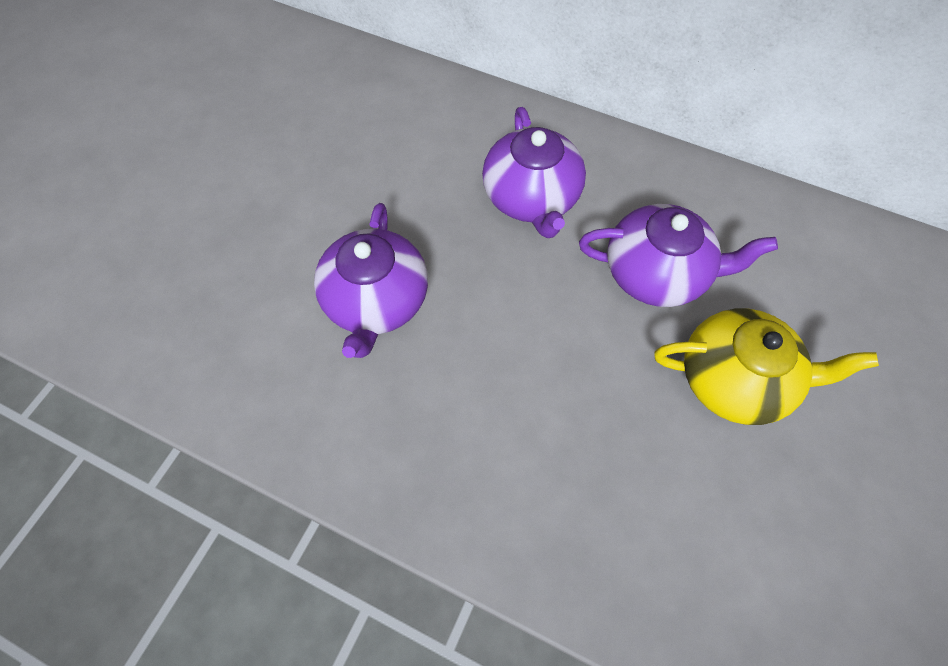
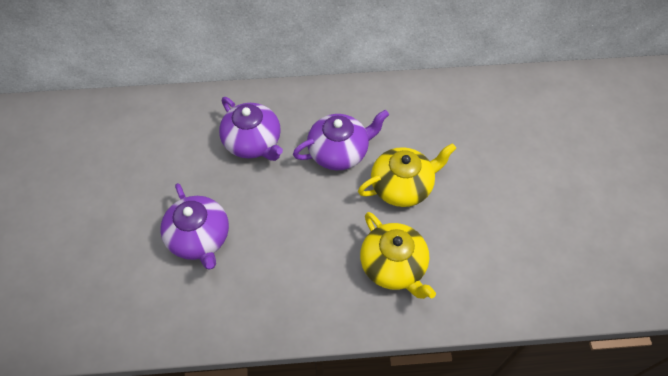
camera: 30 degrees left, 5 degrees down
(651, 508) = (393, 266): none -> yellow teapot

